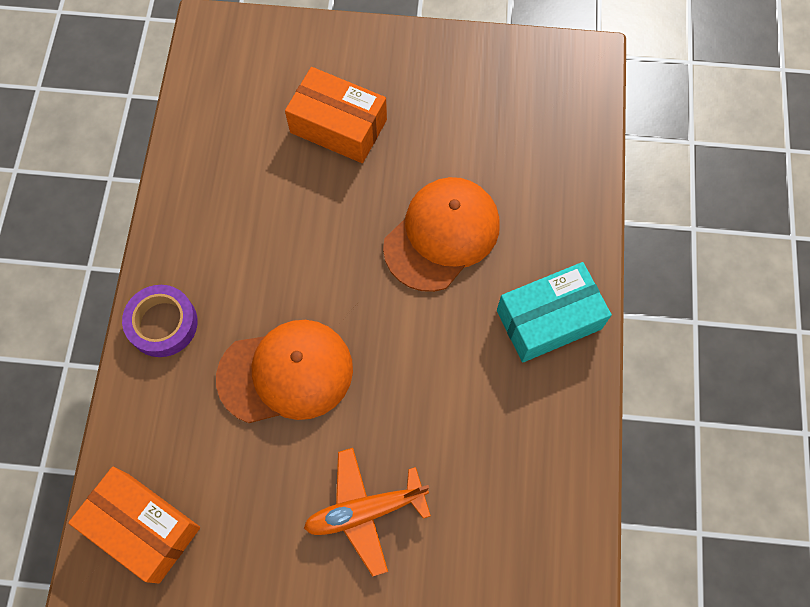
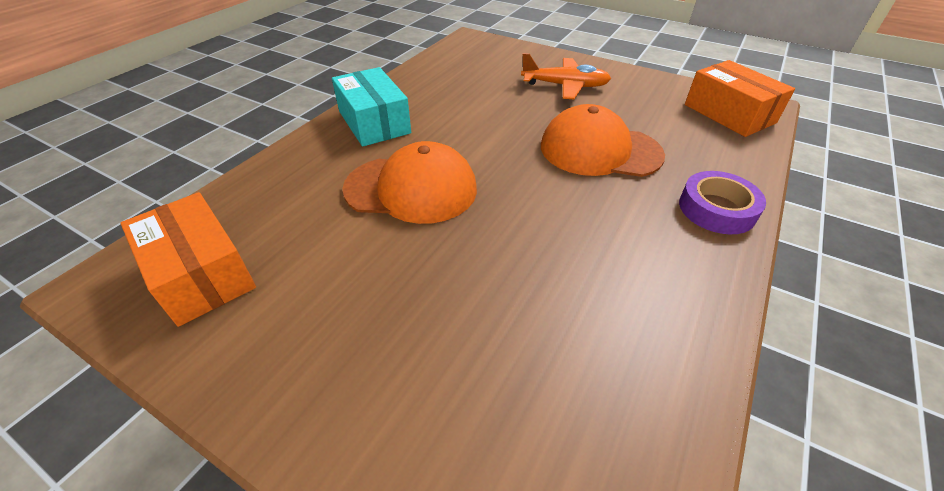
camera: 155 degrees left, 25 degrees down
(338, 126) = (451, 325): orange box -> orange box (201, 274)
(442, 235) = (411, 189): orange cap -> orange cap turned 150 degrees counterclockwise
(548, 319) = (374, 122): turquoise box -> turquoise box turned 60 degrees clockwise

